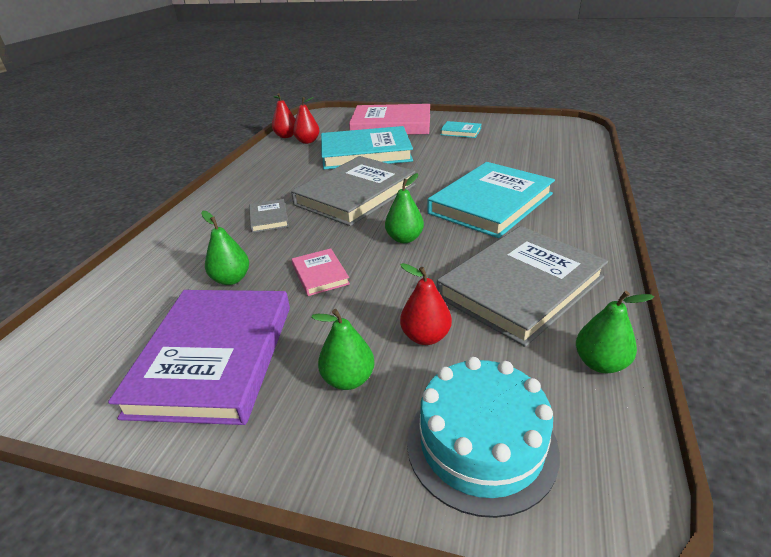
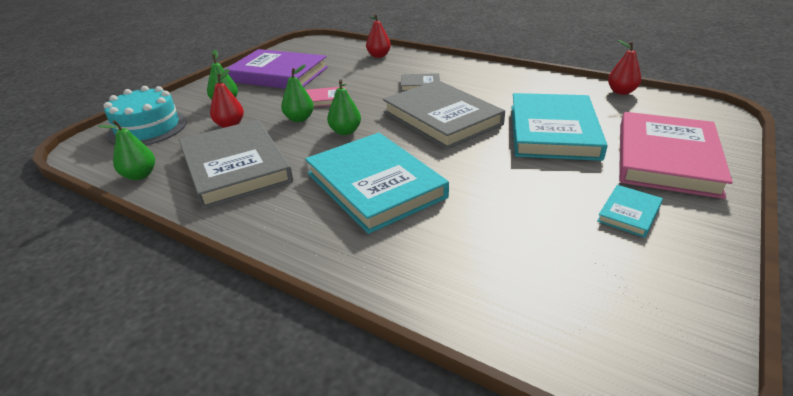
camera: 105 degrees right, 0 degrees up
(231, 279) = (345, 76): green pear -> green pear (299, 119)
(307, 141) = (600, 102): red pear -> red pear (379, 56)

